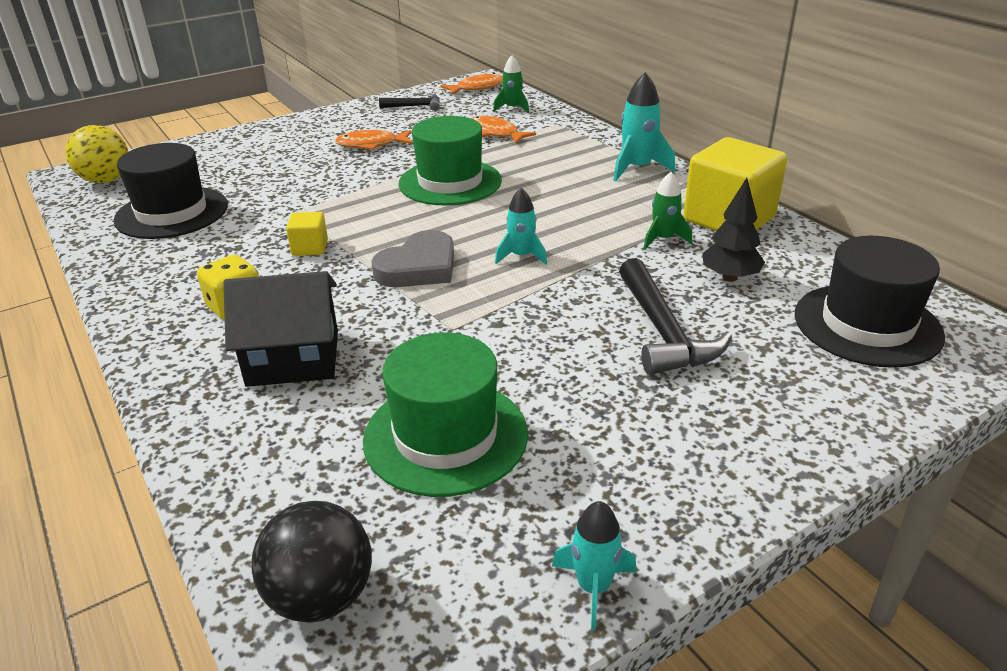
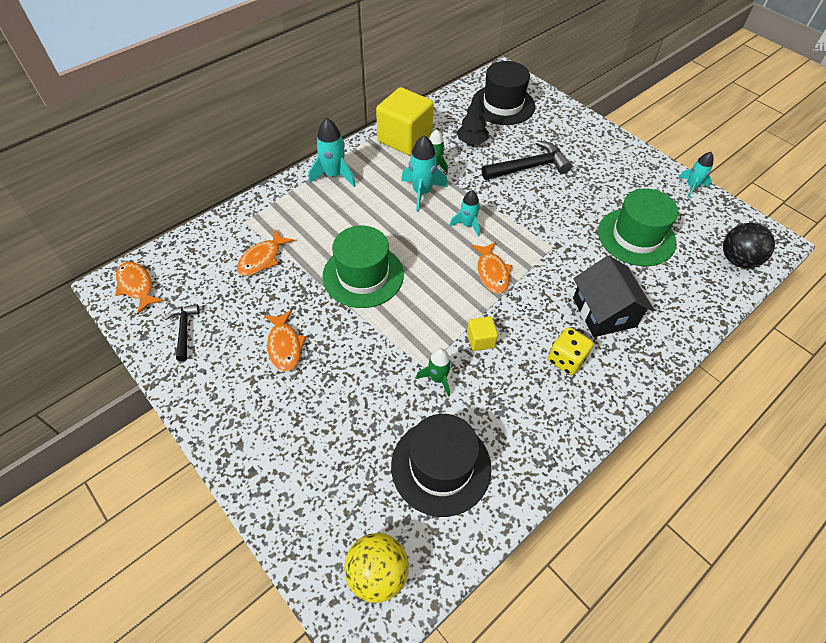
camera: 100 degrees left, 20 degrees up
(419, 267) = (492, 272): grey heart -> orange fish
(512, 108) = (202, 253): green rocket -> green rocket (438, 378)
(598, 226) = (422, 192): none -> turquoise rocket

